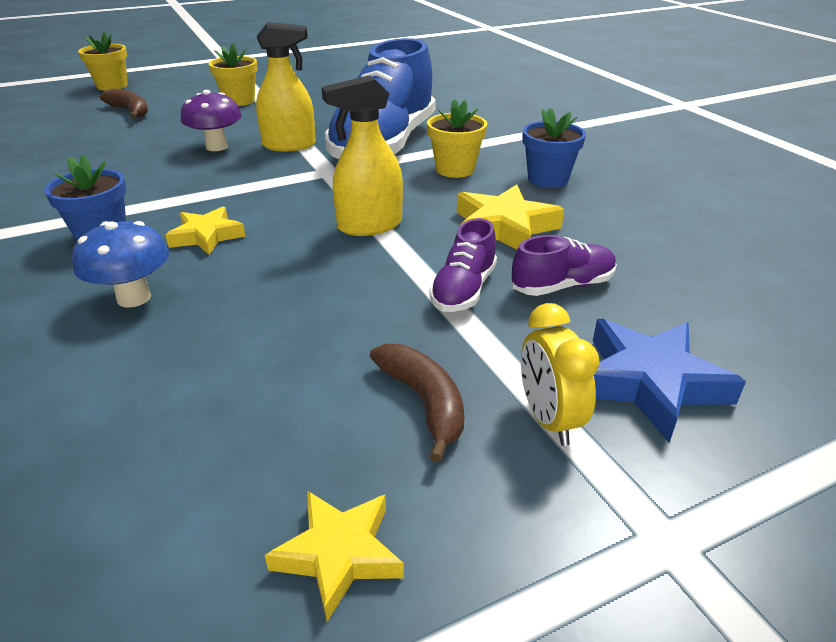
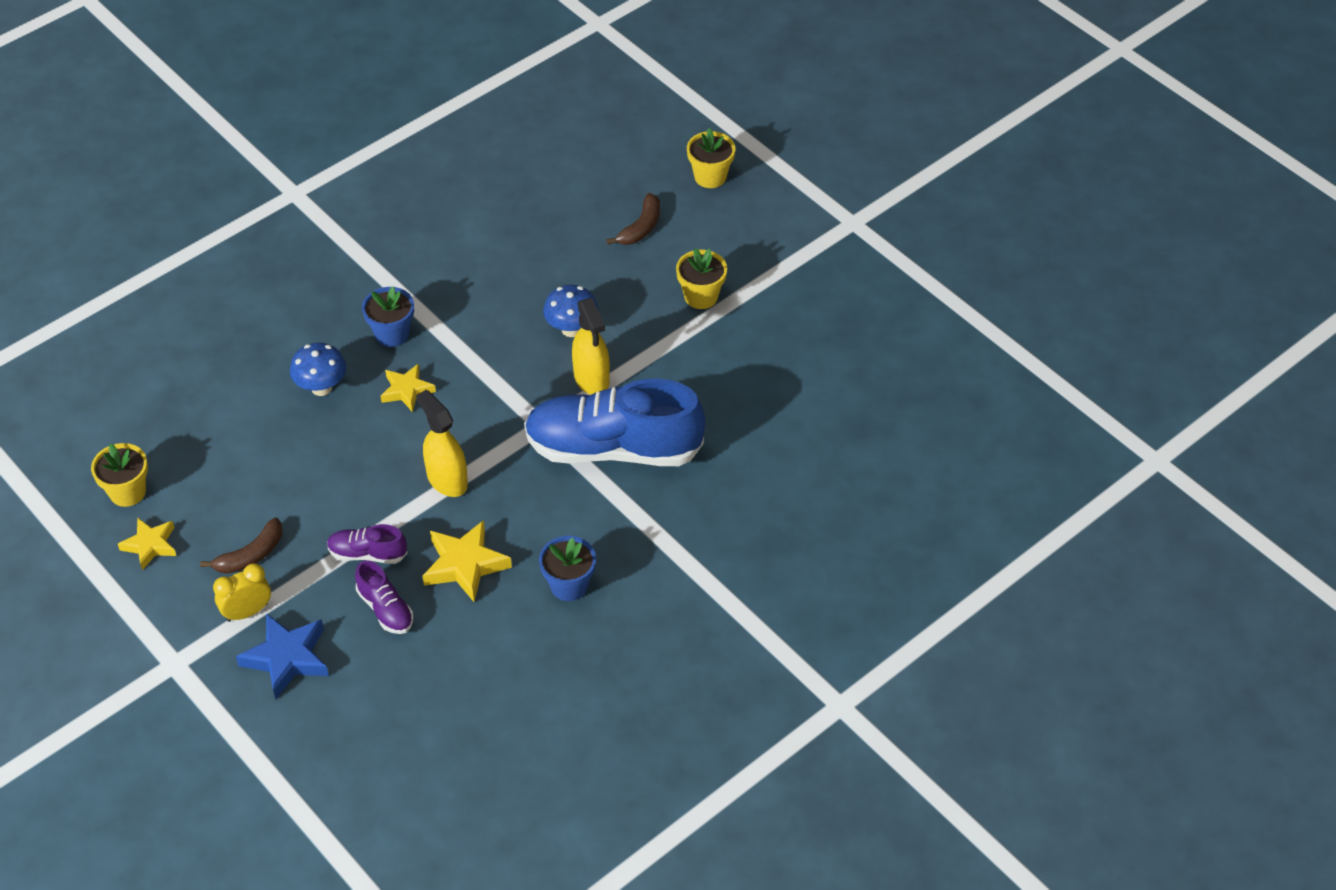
camera: 75 degrees right, 15 degrees up
(217, 147) = (571, 329): purple mushroom -> blue mushroom
(455, 169) = (571, 514): yellow flower pot -> yellow flower pot (127, 492)

